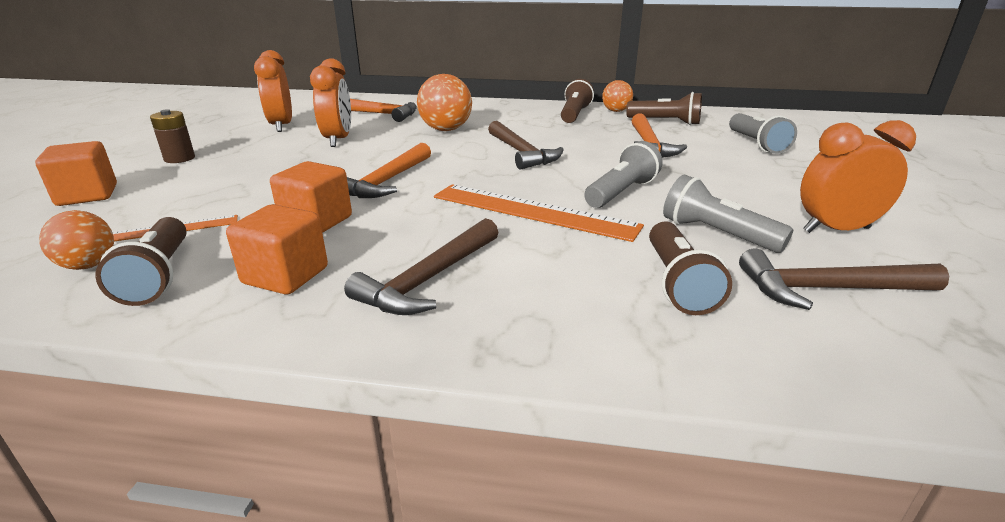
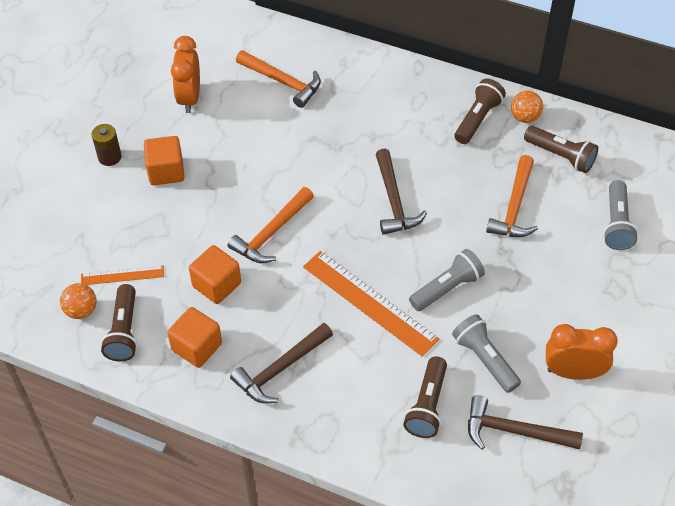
camera: 15 degrees right, 25 degrees up
(87, 195) = (55, 212): orange cube -> orange cube (166, 171)
(338, 140) = (239, 142): orange clock -> none
(446, 130) = (340, 135): orange ball -> none

